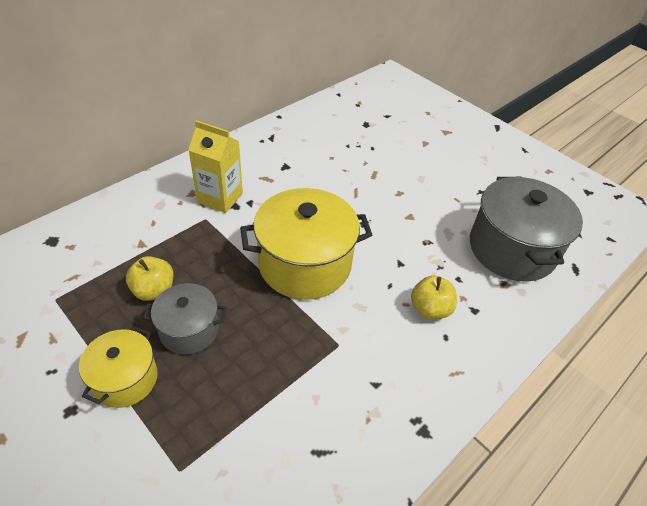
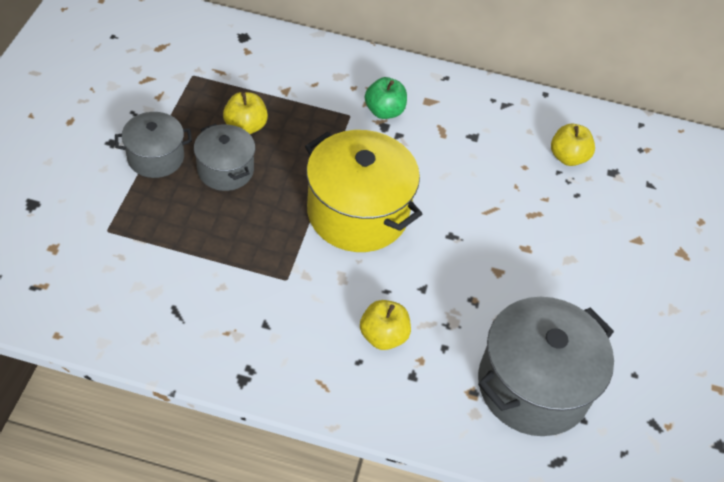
camera: 55 degrees right, 5 degrees up
(125, 379) = (155, 157): yellow pot -> grey pot
(220, 198) = (384, 111): yellow carton -> green apple
(339, 135) = (568, 157): none -> yellow apple

